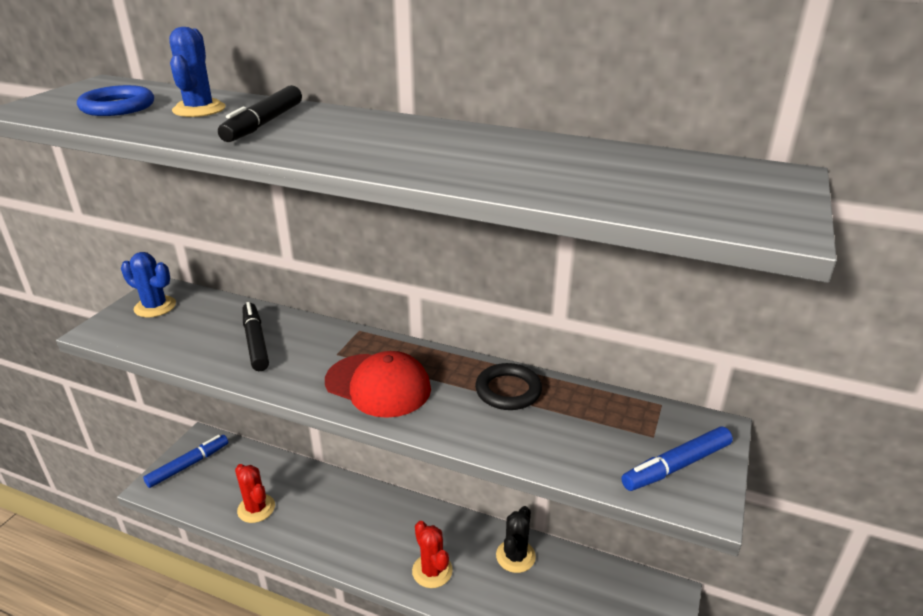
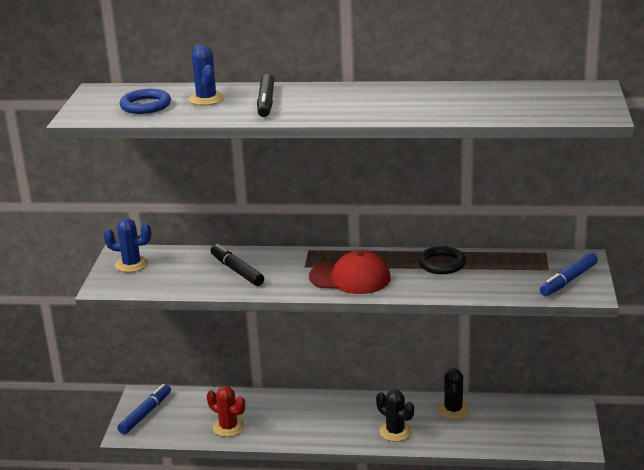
camera: 15 degrees left, 5 degrees down
(432, 571) = (395, 431): red cactus -> black cactus

